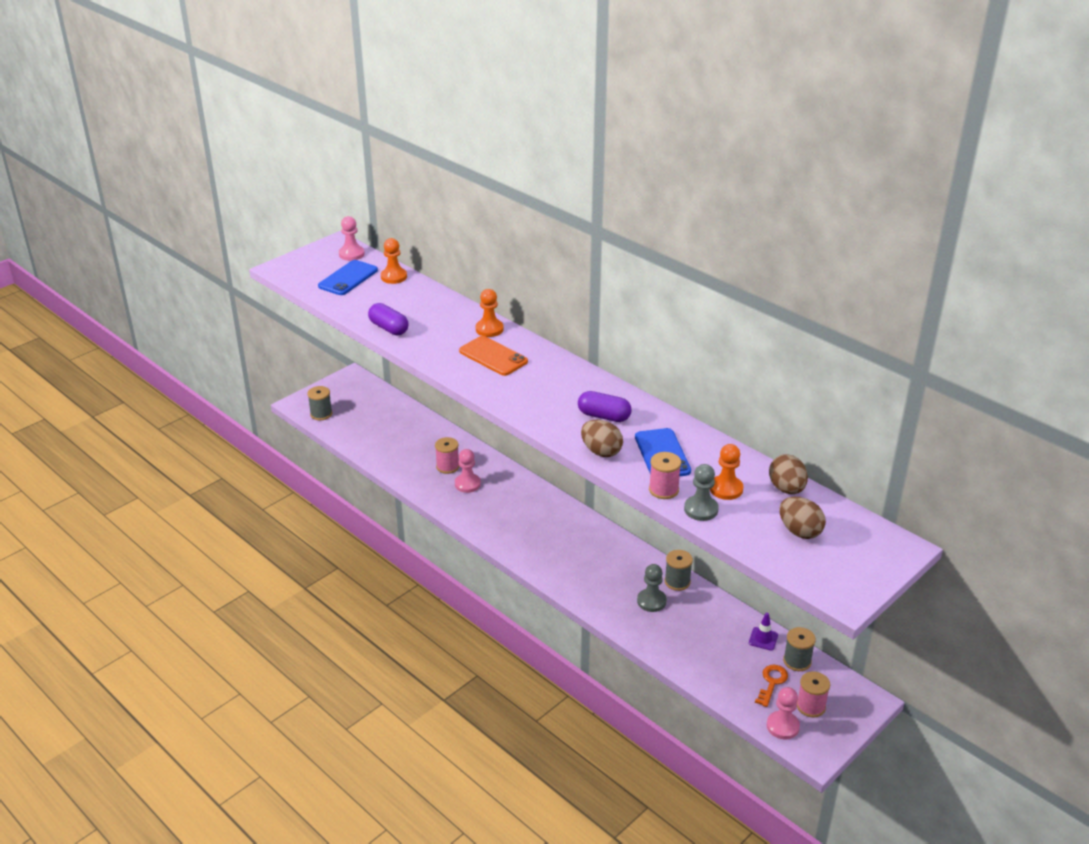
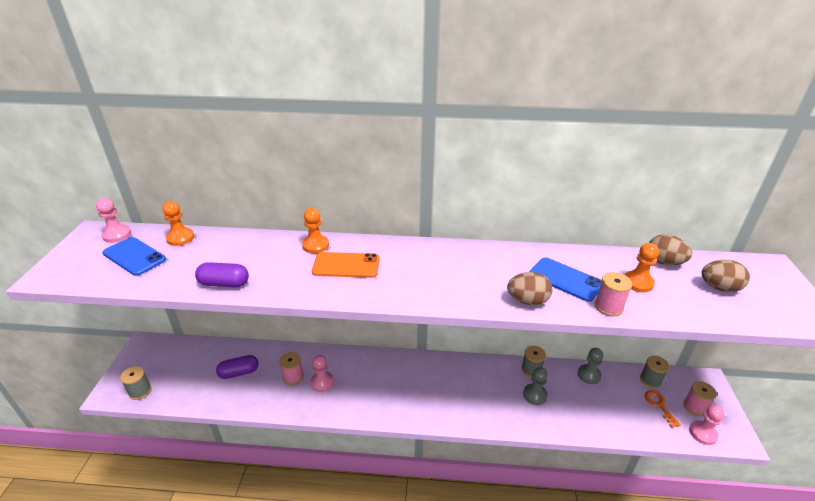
camera: 40 degrees left, 0 degrees up
(348, 278) = (134, 256): blue phone -> blue phone turned 45 degrees counterclockwise
(604, 416) = (489, 271): purple capsule -> purple capsule (239, 372)
(701, 509) = (651, 308): grey pawn -> grey pawn (589, 375)
(763, 639) = (618, 377): purple traffic cone -> none

